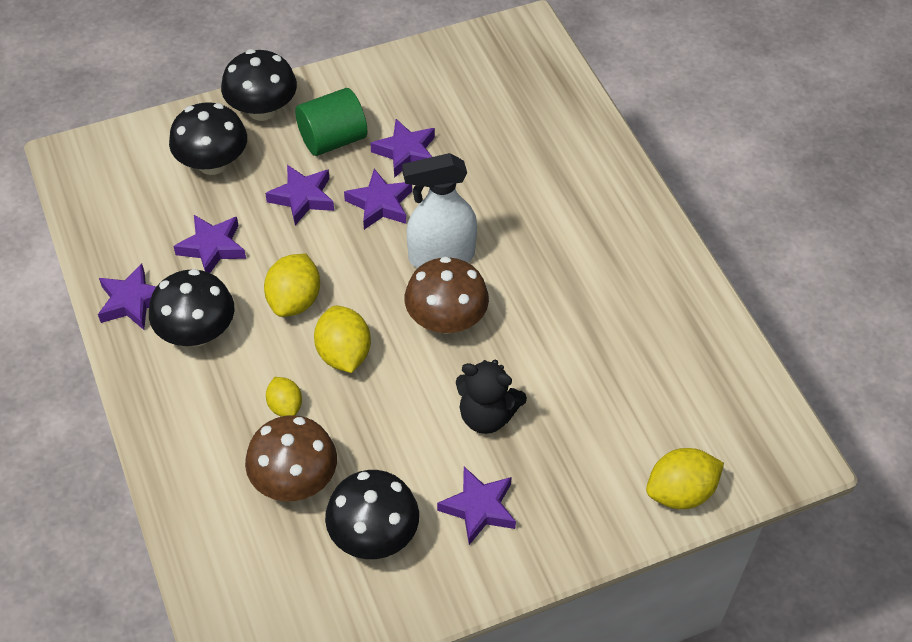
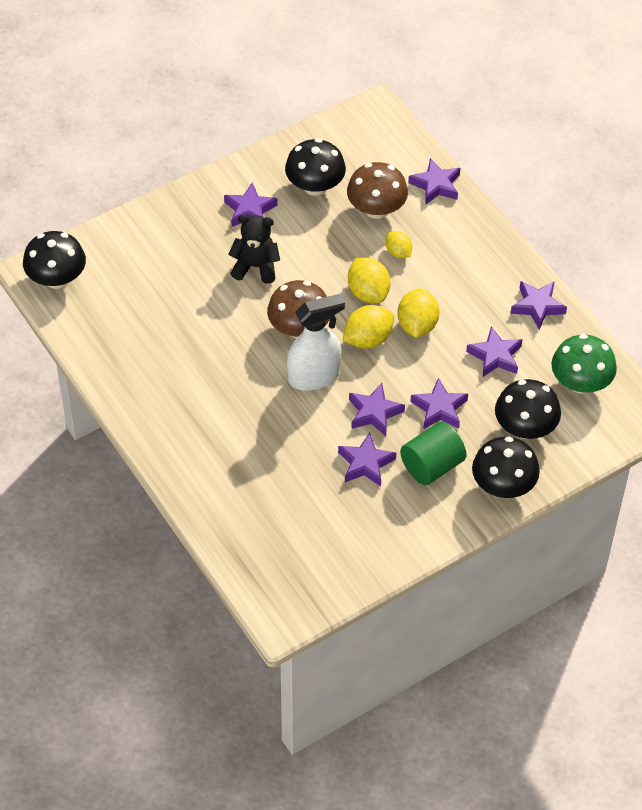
camera: 170 degrees right, 0 degrees up
(125, 202) = (580, 383): none -> green mushroom
(194, 506) = (436, 185): none -> purple star
(197, 332) = (480, 292): black mushroom -> black mushroom (57, 278)
(680, 492) = (116, 238): yellow lemon -> yellow lemon (368, 339)

